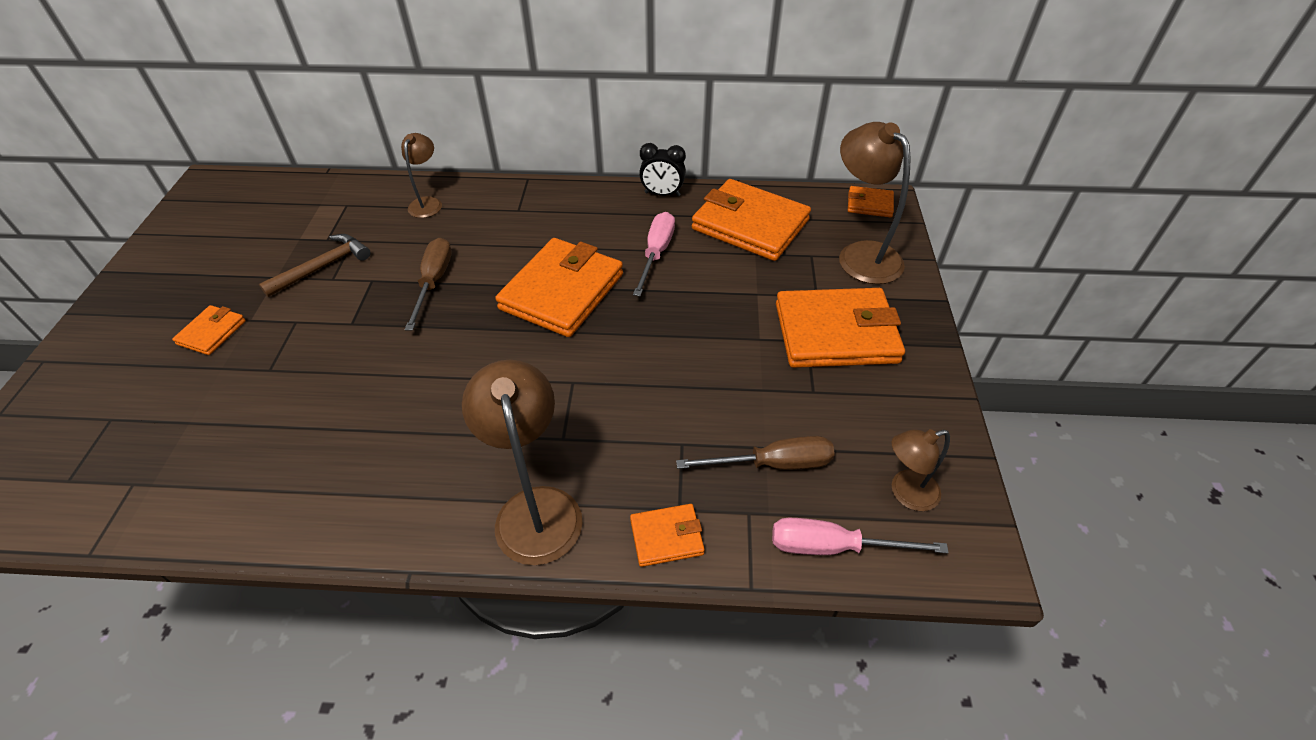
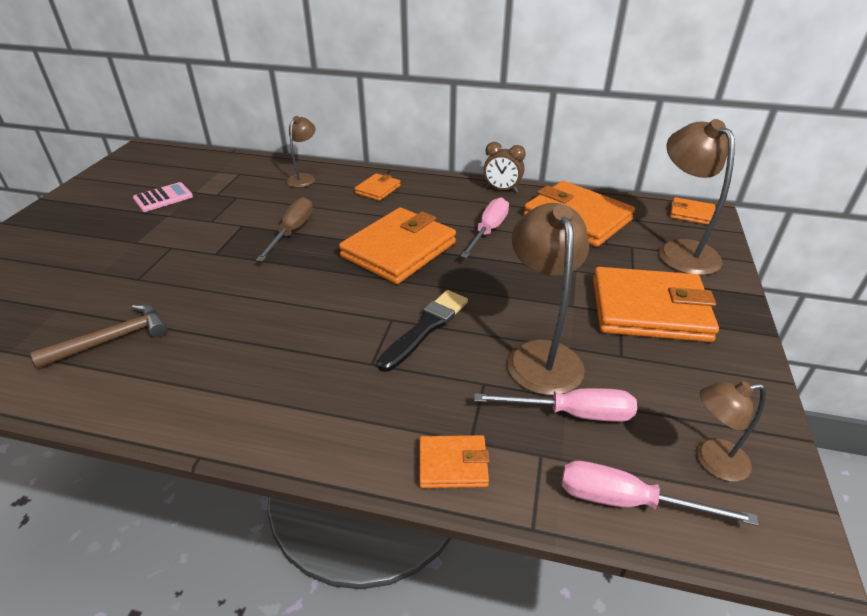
camera: 10 degrees right, 10 degrees down
(212, 332) = (103, 247): orange wallet -> orange wallet (378, 189)
(262, 252) = (163, 198): none -> pink calculator
(323, 267) = (206, 212): brown hammer -> brown hammer (113, 339)
(535, 508) = (331, 418): brown lamp -> brown lamp (541, 355)
(611, 387) = (426, 328): none -> black brush
(662, 194) = (502, 189): black clock -> brown clock
(773, 464) = (572, 413): brown screwdriver -> pink screwdriver

